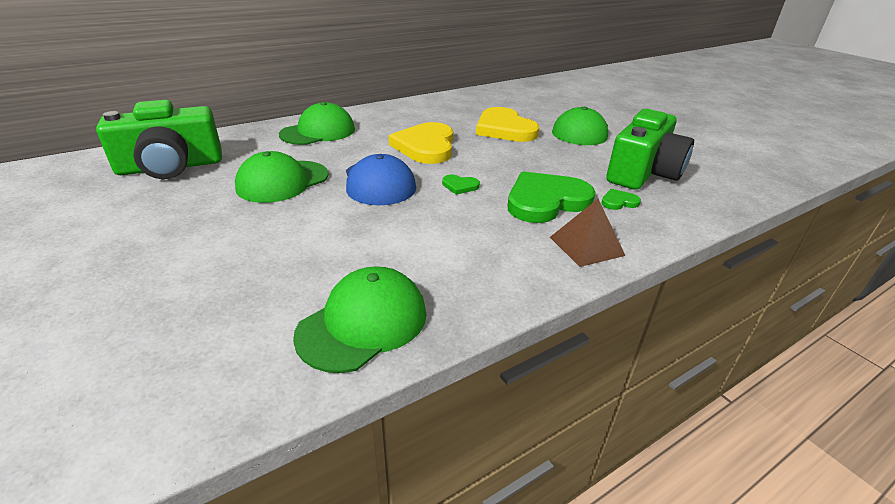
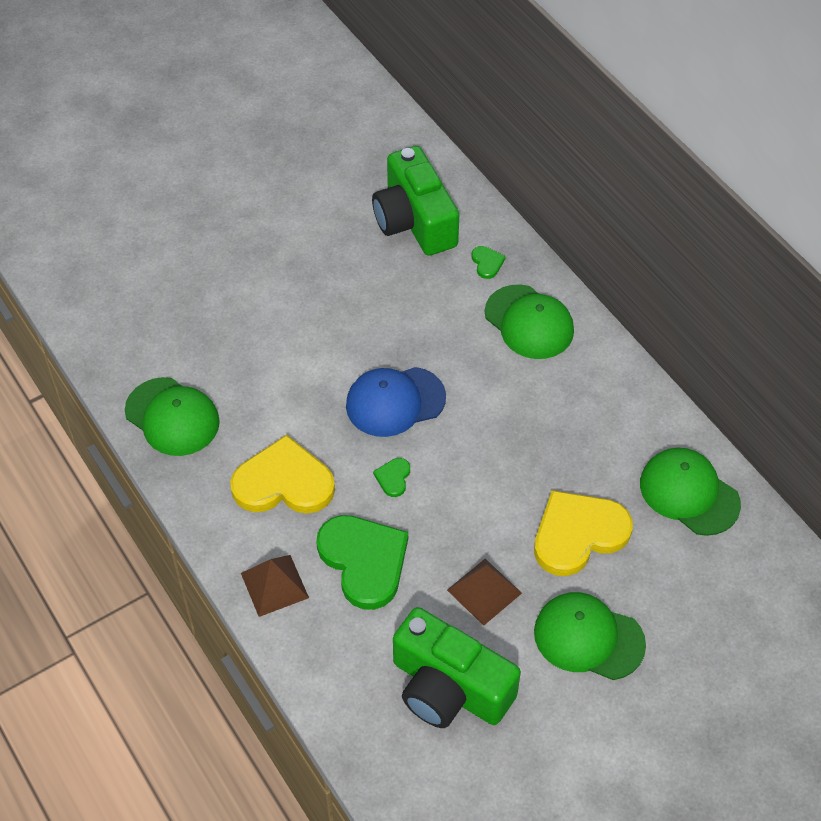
camera: 90 degrees right, 20 degrees up
(282, 181) = (390, 318): green cap -> green cap (689, 493)
(426, 146) = (500, 440): yellow heart -> yellow heart (283, 482)
(558, 158) = (484, 591): none -> brown pyramid
(618, 202) = (366, 637): green heart -> green heart (487, 263)

